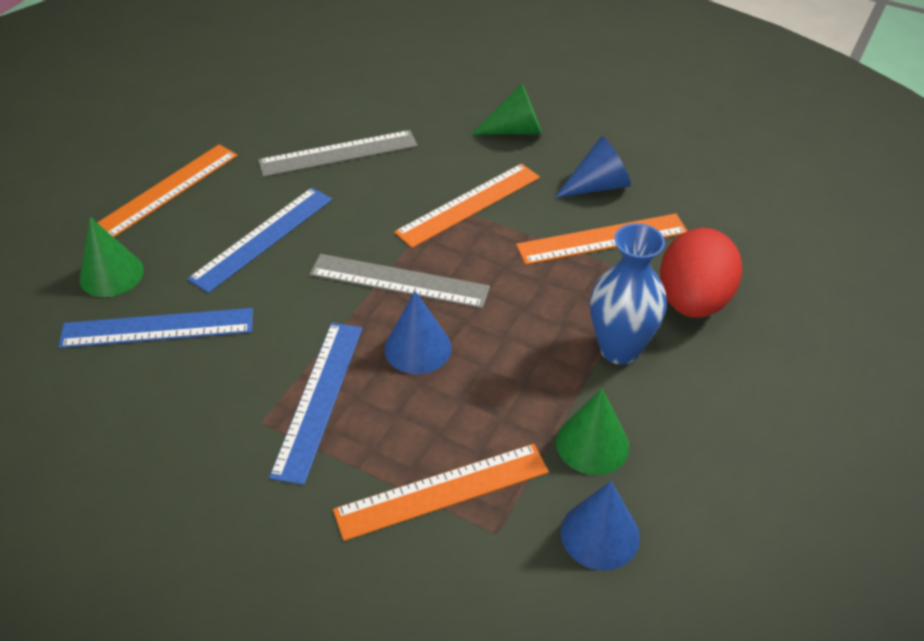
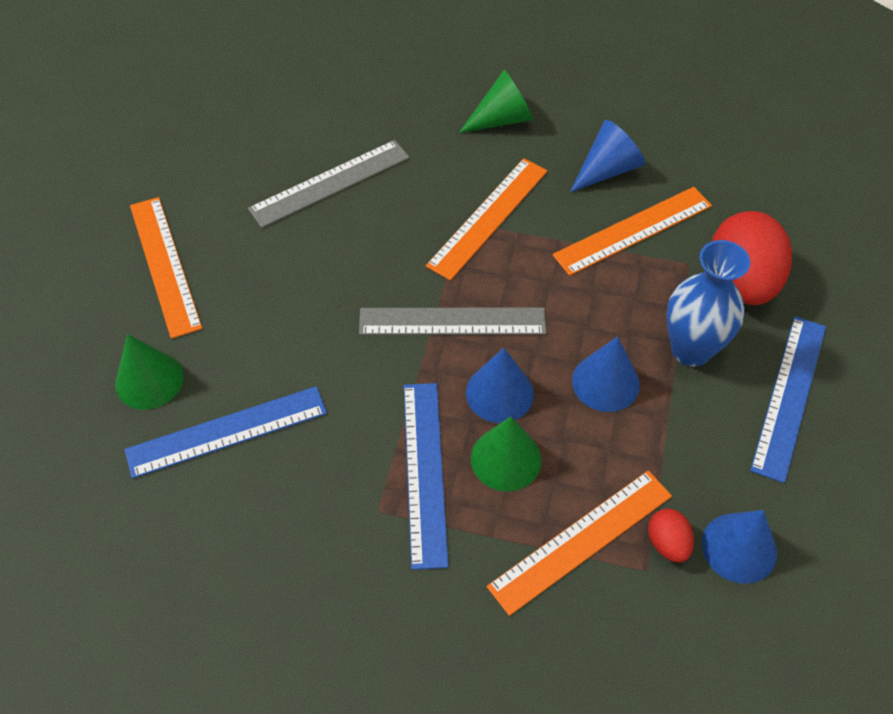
camera: 15 degrees left, 10 degrees up
(167, 190) = (164, 265): orange ruler -> orange ruler turned 45 degrees counterclockwise
(263, 238) = (292, 302): blue ruler -> blue ruler (789, 396)
(523, 360) = (605, 382): none -> blue cone
(527, 513) = (667, 543): none -> red egg
(592, 444) = (700, 457): green cone -> green cone (506, 459)

